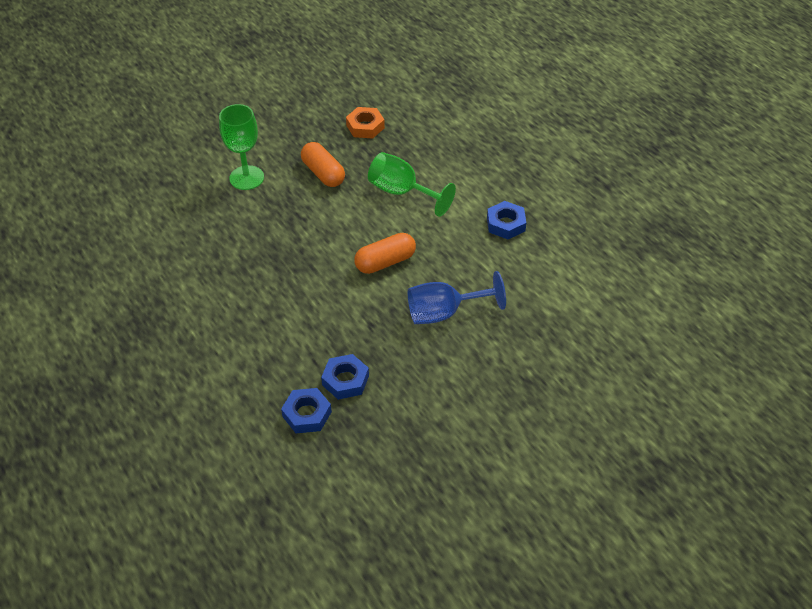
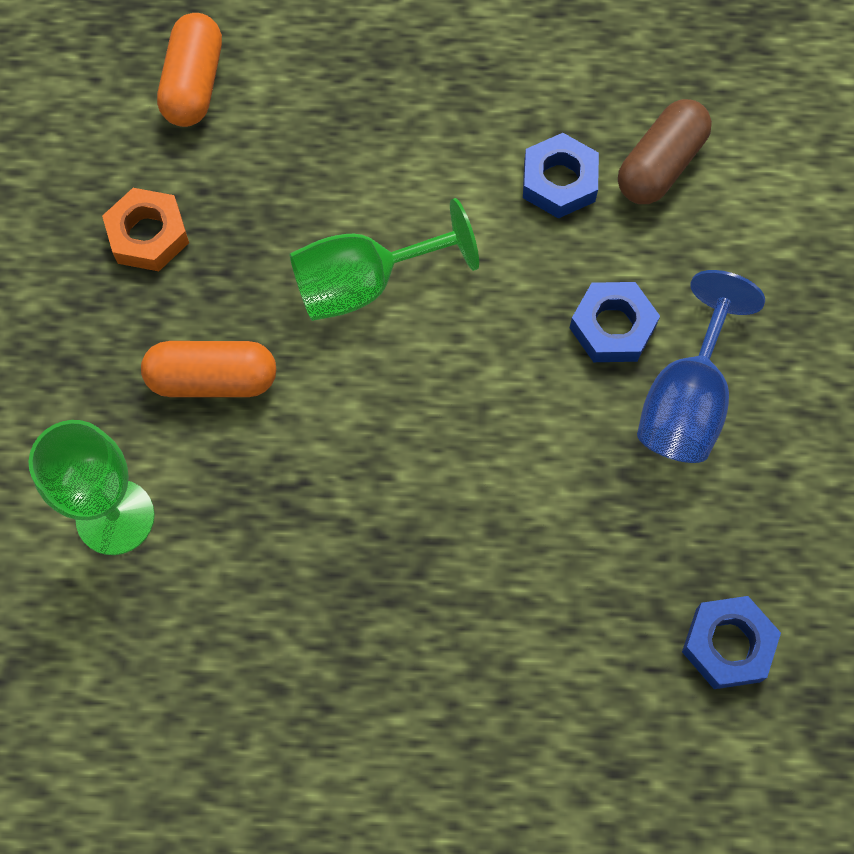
camera: 55 degrees left, 20 degrees up
(307, 414) = (760, 751): blue nut -> blue nut (612, 327)
(385, 262) = (509, 416): orange capsule -> orange capsule (194, 84)
(546, 250) = (660, 165): none -> brown capsule

